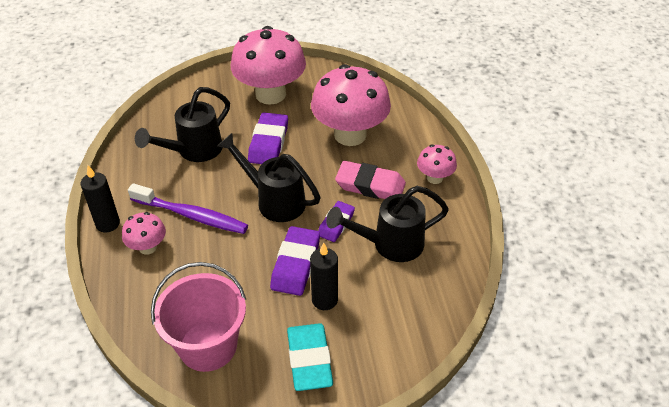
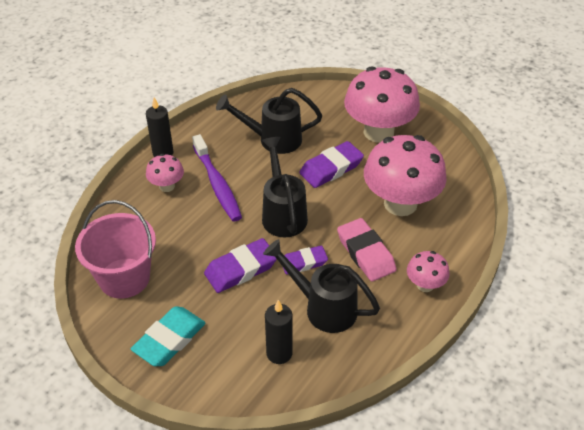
camera: 45 degrees right, 0 degrees up
(324, 300) = (228, 309): black candle -> black candle (279, 353)

